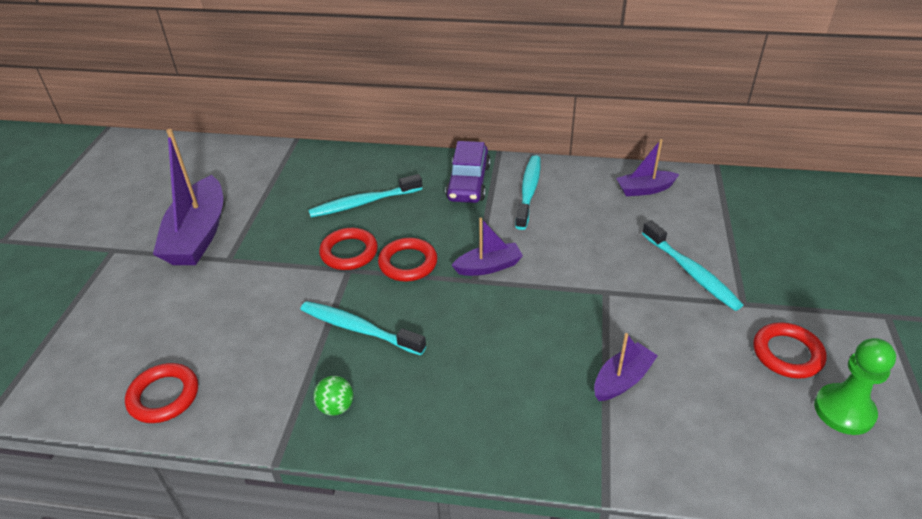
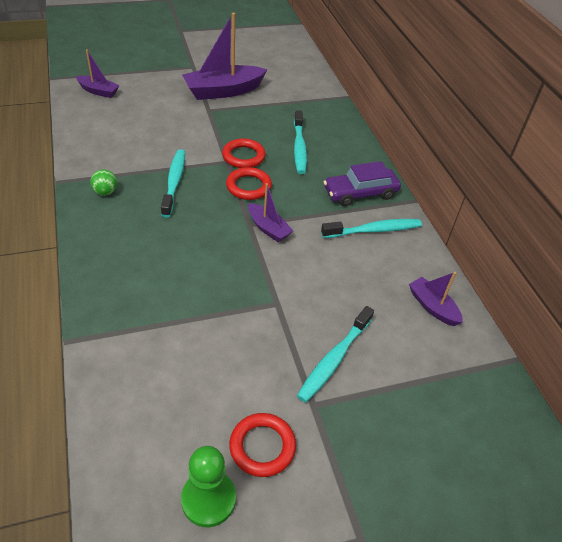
camera: 60 degrees right, 5 degrees up
(164, 396) = (90, 125): red ring -> none
(363, 203) = (299, 147): turquoise toothbrush -> turquoise toothbrush turned 135 degrees counterclockwise
(622, 380) = (183, 331): purple boat -> purple boat (98, 91)

